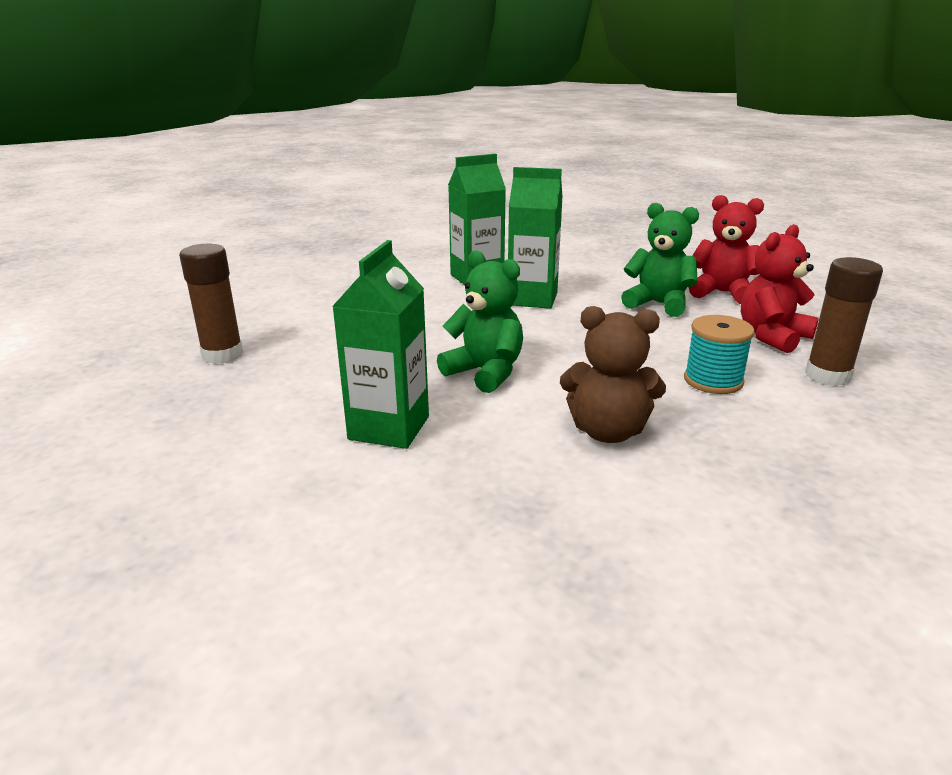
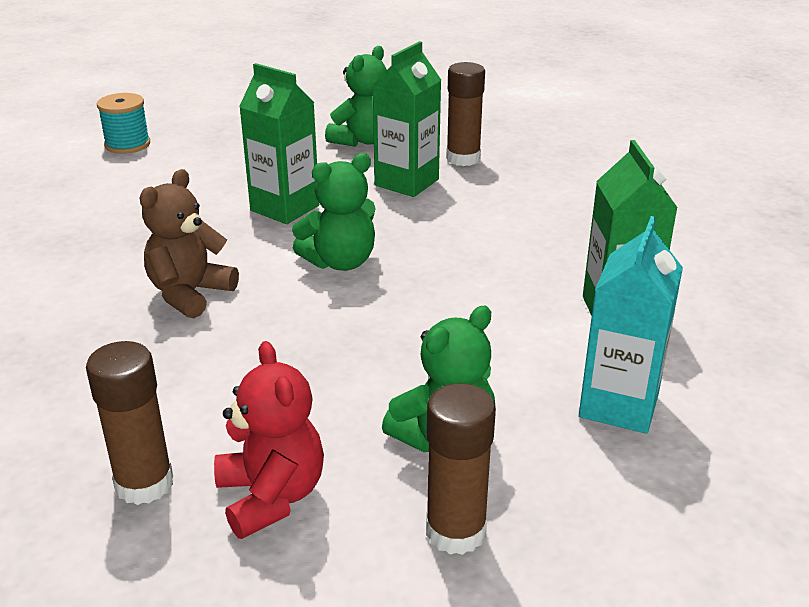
camera: 110 degrees right, 5 degrees up
(165, 422) = (362, 140): none -> green teddy bear
(532, 299) = (518, 335): green carton -> green carton (406, 182)
(576, 271) = (619, 405): none -> turquoise carton
(713, 381) = (212, 388): turquoise spool -> turquoise spool (127, 145)
(722, 293) = (455, 531): red teddy bear -> brown glue stick

